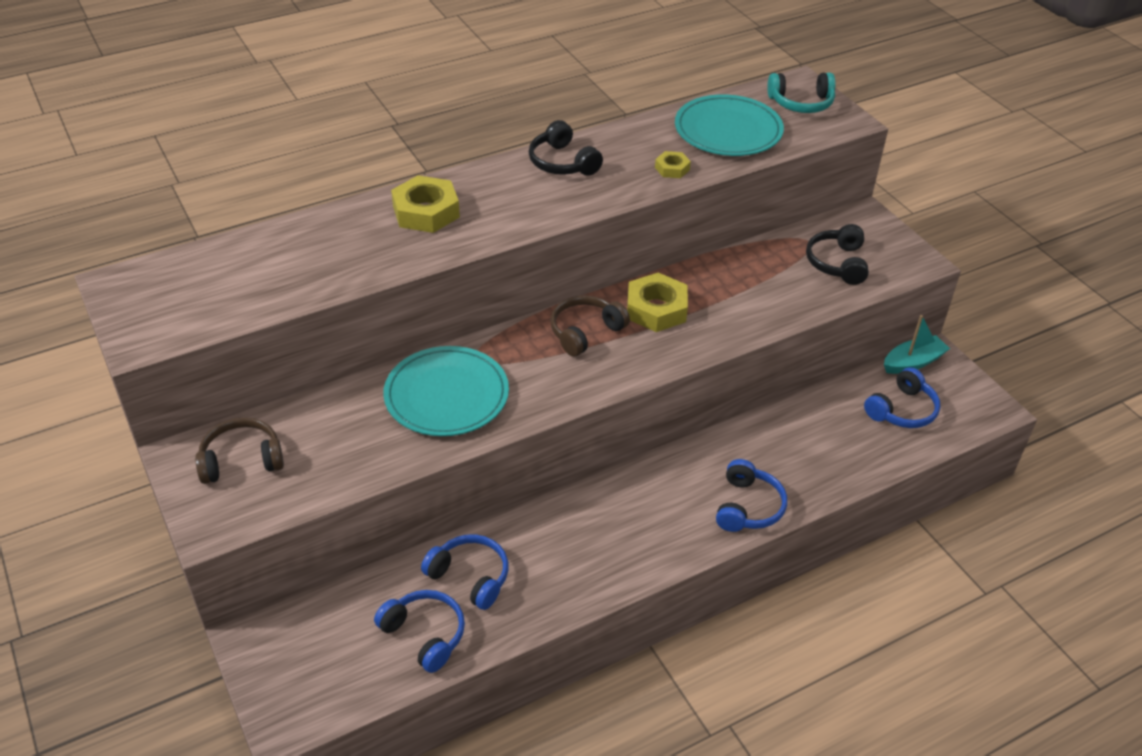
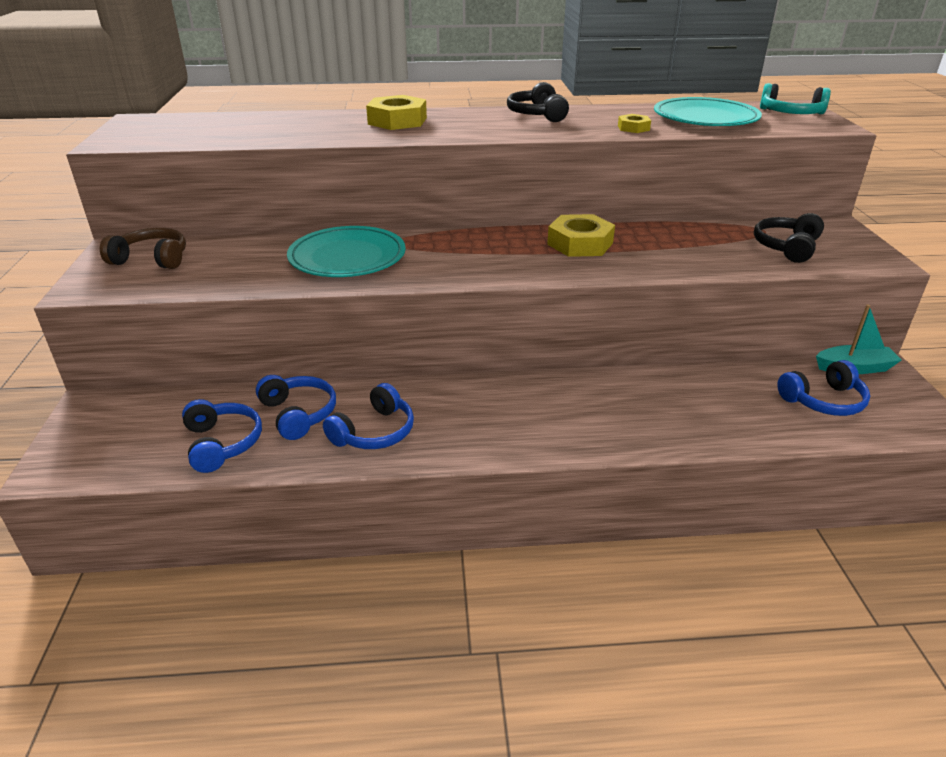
camera: 25 degrees right, 10 degrees down
(585, 332) = (502, 245): brown headphones -> none
(748, 507) = (603, 434): blue headphones -> blue headphones (374, 432)

